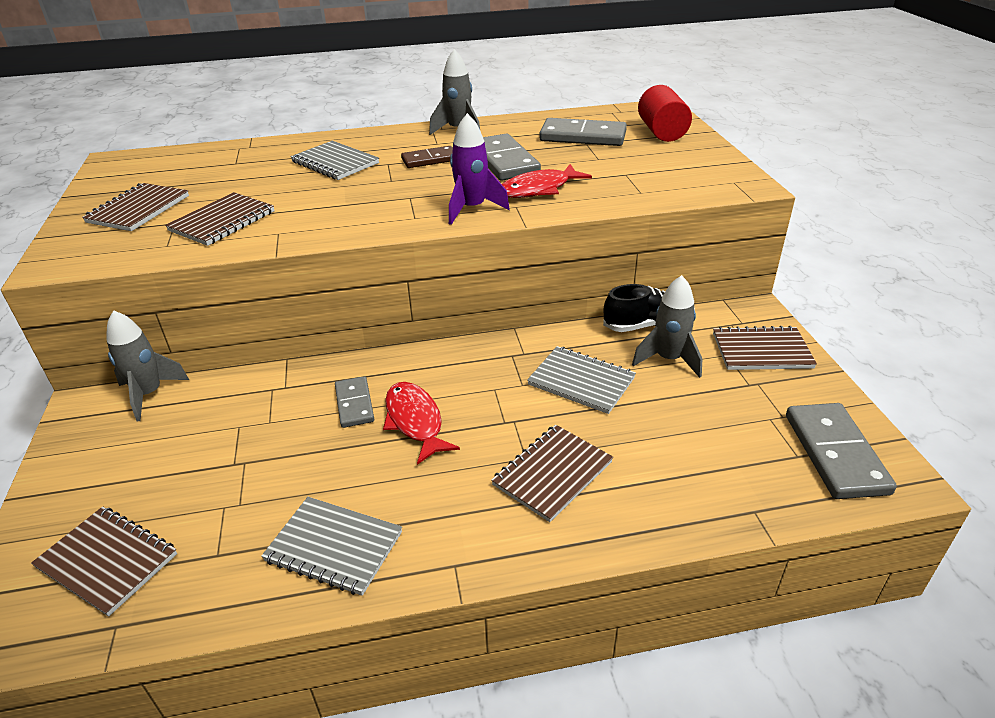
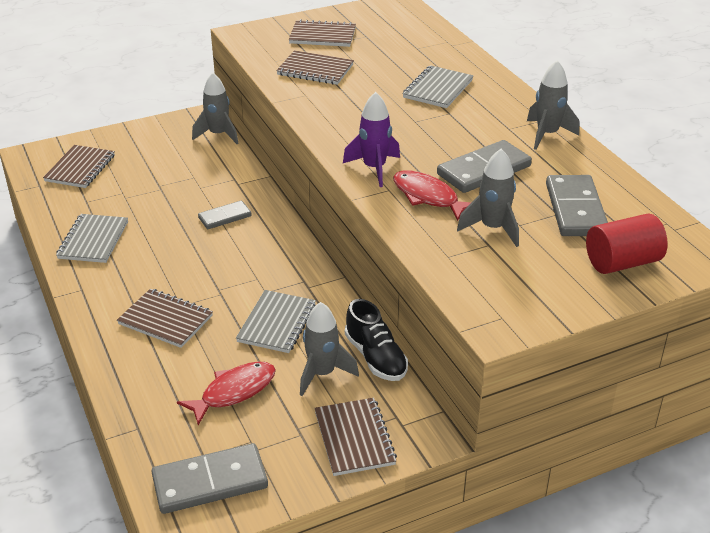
camera: 75 degrees right, 0 degrees up
(415, 421) = (211, 247): red fish -> red fish (234, 392)
(429, 160) = (467, 131): brown domino -> none
(601, 169) = (492, 228): none -> grey rocket

